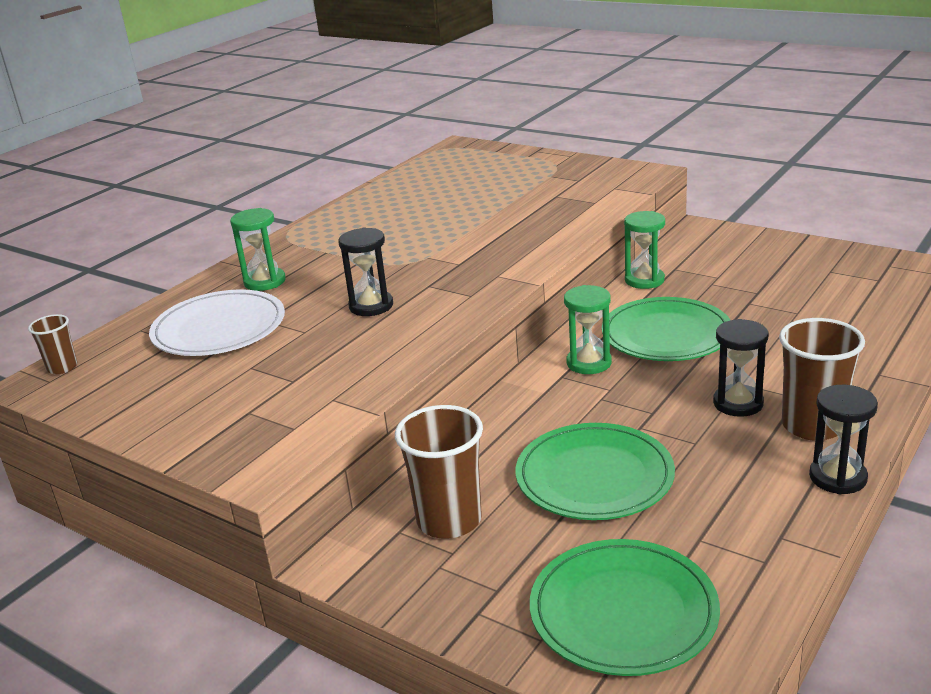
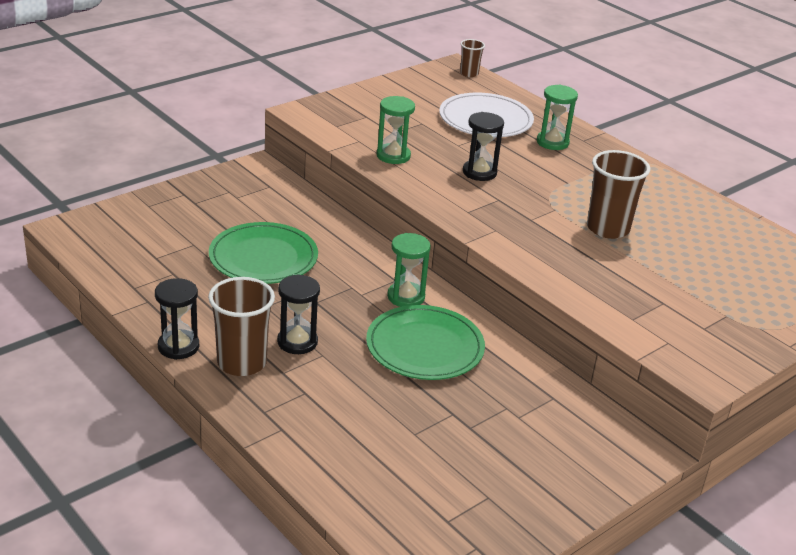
camera: 100 degrees right, 5 degrees up
(449, 520) = (265, 202): brown cup -> brown cup (607, 228)
(623, 611) = (143, 232): green plate -> none
(644, 280) = (537, 371): green hourglass -> green hourglass (393, 156)

